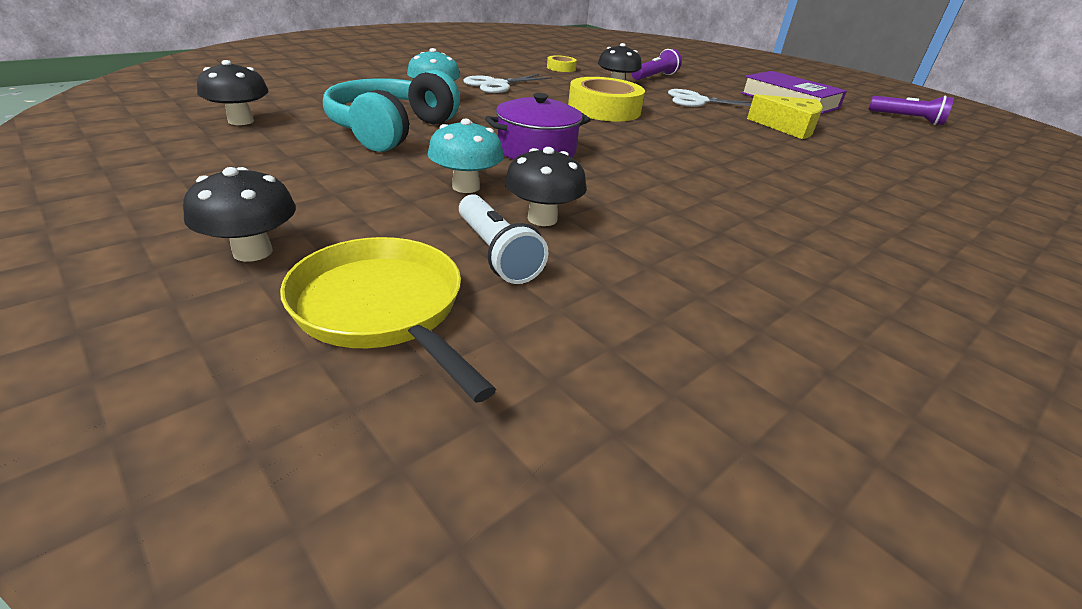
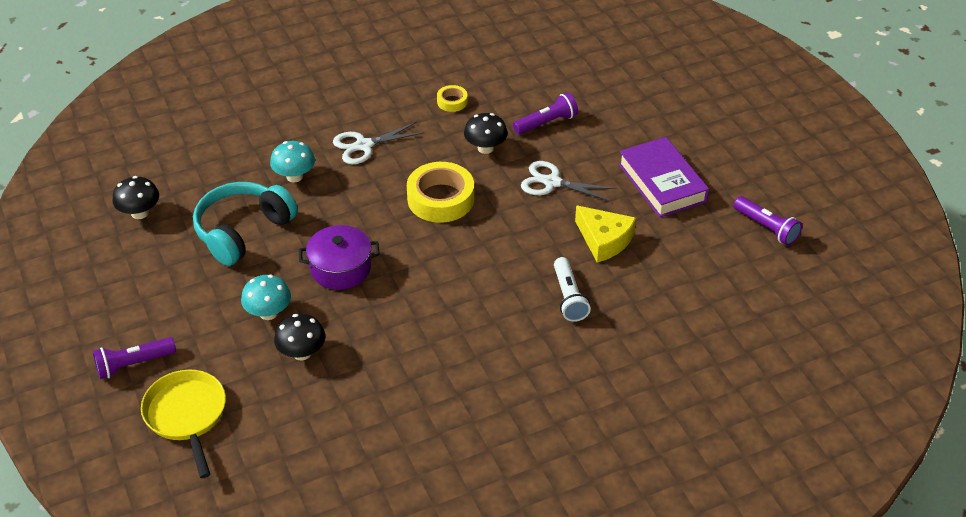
camera: 20 degrees right, 10 degrees up
(252, 252) = (133, 364): black mushroom -> purple flashlight
(496, 253) = (259, 382): white flashlight -> white flashlight (569, 297)

